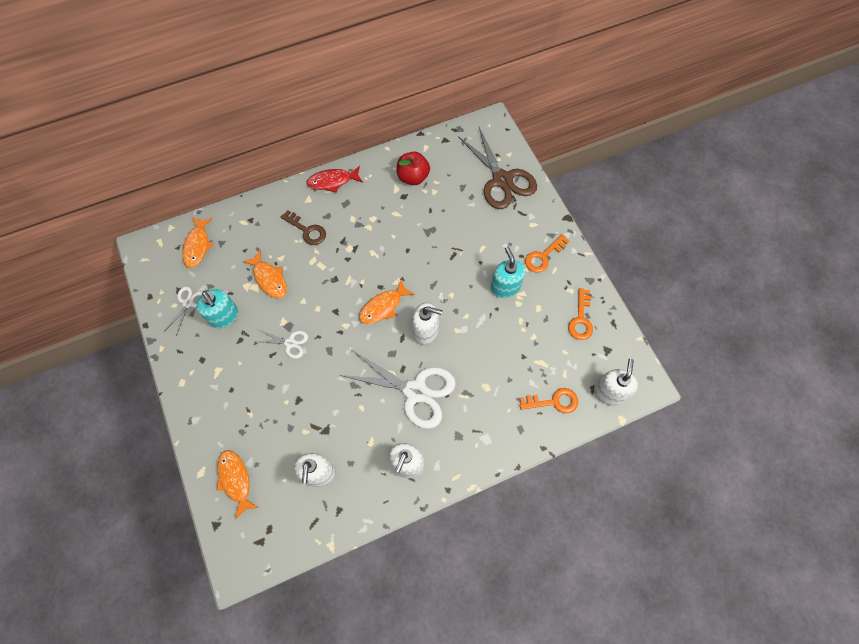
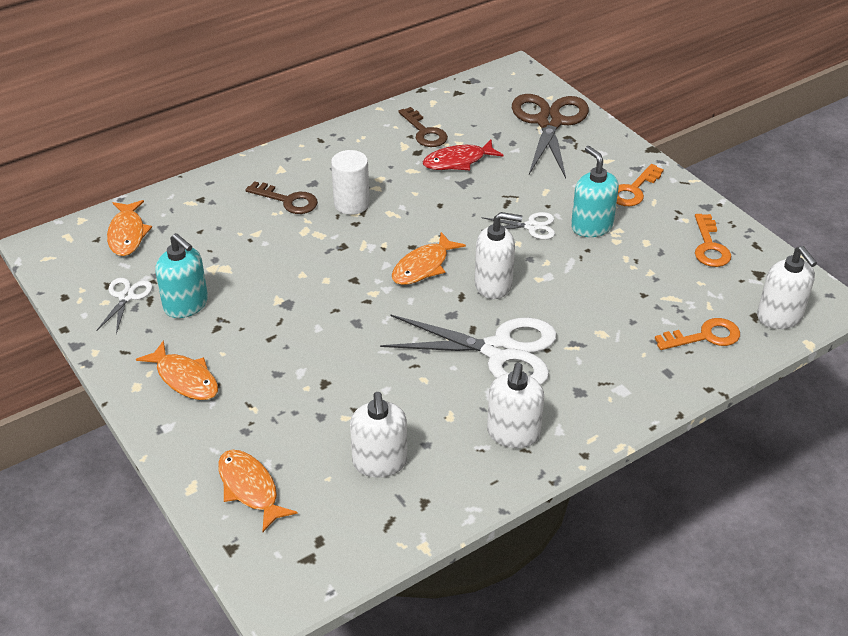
camera: 10 degrees left, 25 degrees down
(269, 279) = (245, 257): orange fish -> orange fish (185, 378)
(290, 343) = (295, 322): white scissors -> white scissors (531, 227)
(333, 181) = (311, 148): red fish -> red fish (458, 161)
(348, 240) = (351, 204): none -> white cylinder
(413, 177) = (424, 132): red apple -> brown key
(502, 180) = (549, 122): brown scissors -> brown scissors turned 135 degrees counterclockwise
(609, 392) = (779, 317): white soap dispenser -> white soap dispenser turned 150 degrees clockwise

